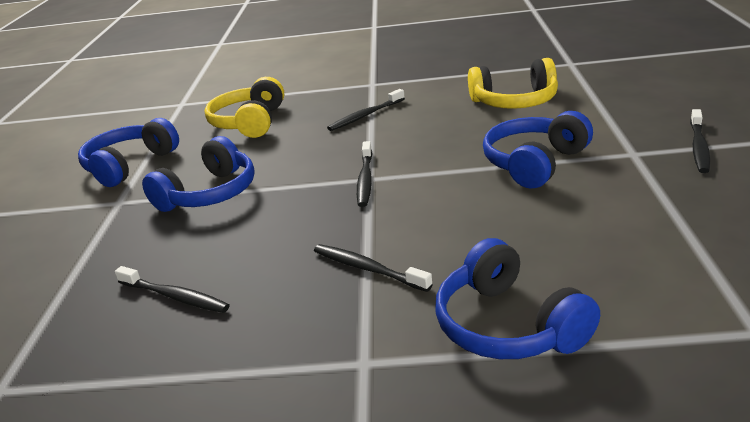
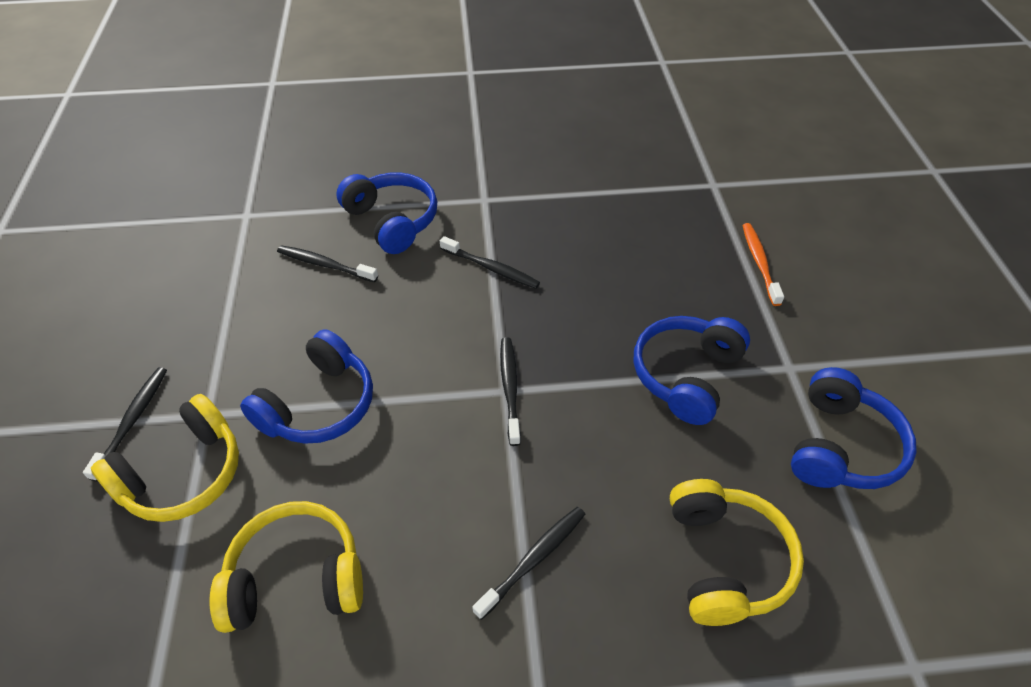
camera: 170 degrees right, 20 degrees up
(52, 282) = (759, 263): none -> orange toothbrush
(175, 296) = (639, 247): black toothbrush -> black toothbrush (325, 265)
(625, 128) = (183, 474): none -> yellow headphones

